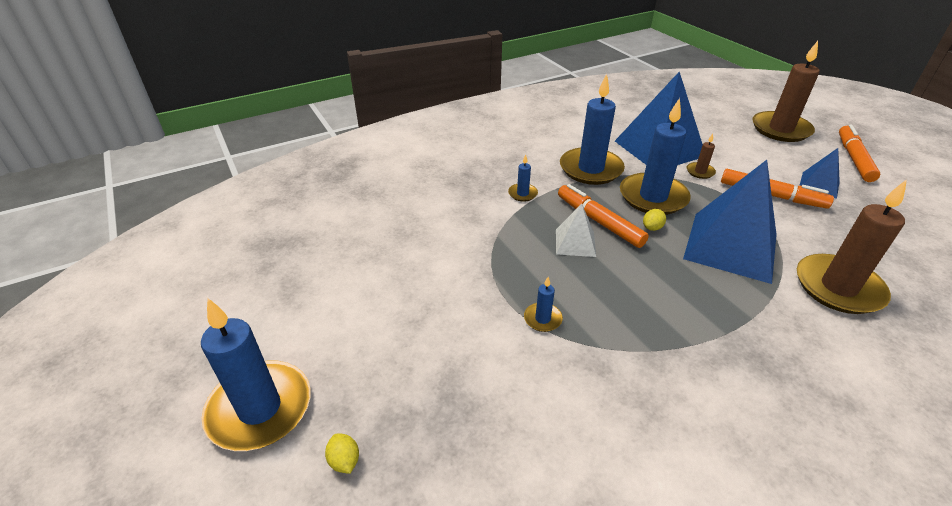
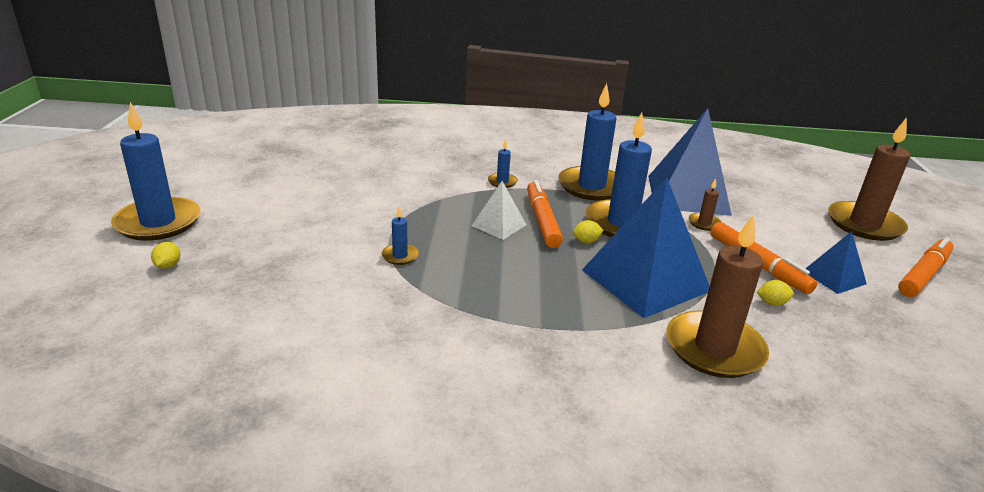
camera: 30 degrees right, 10 degrees down
(817, 226) = (772, 303): none -> yellow lemon

